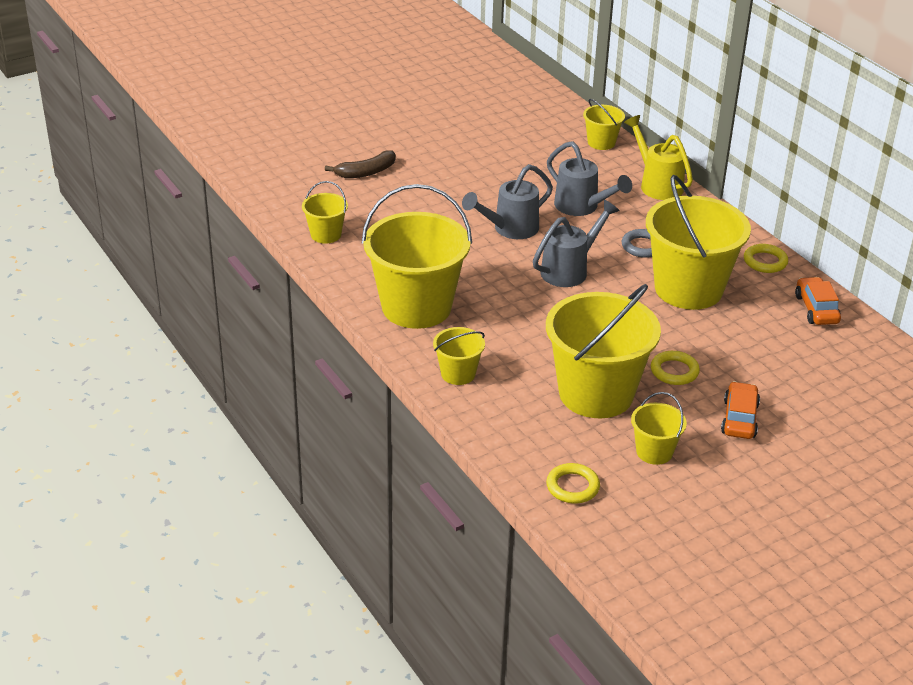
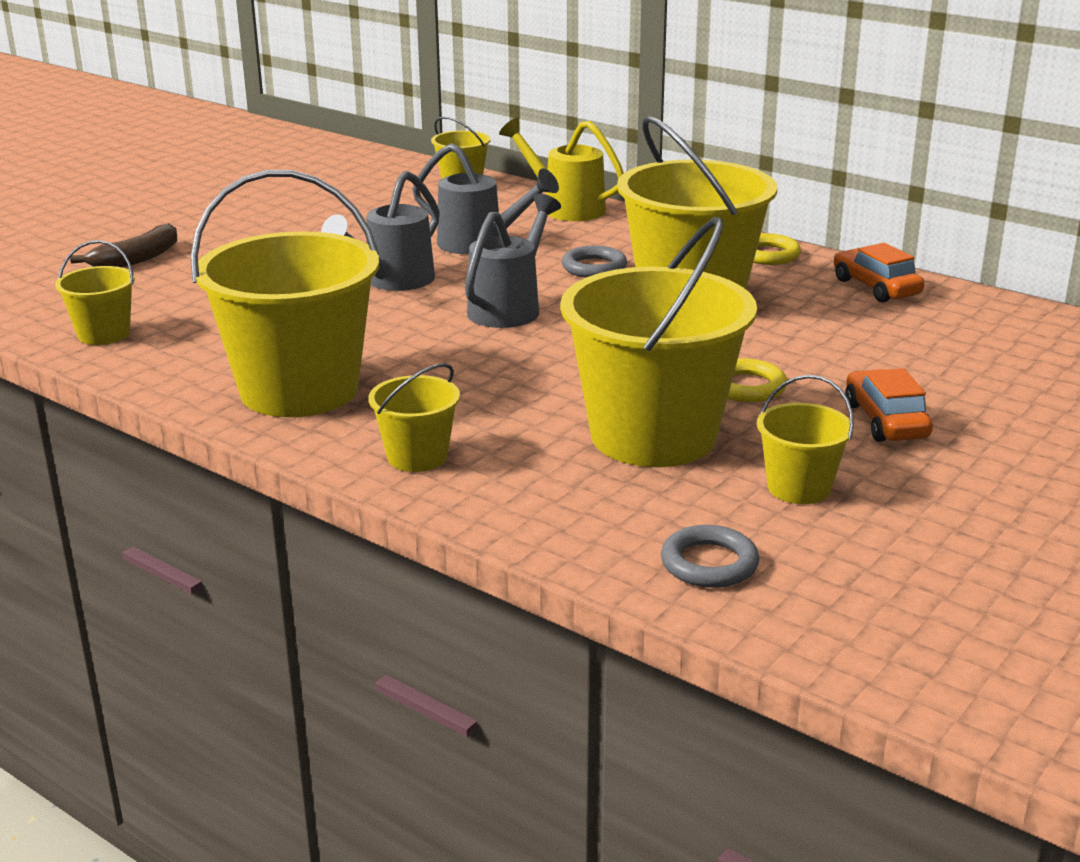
camera: 20 degrees left, 10 degrees down
(572, 487) = (709, 563): yellow ring -> grey ring

